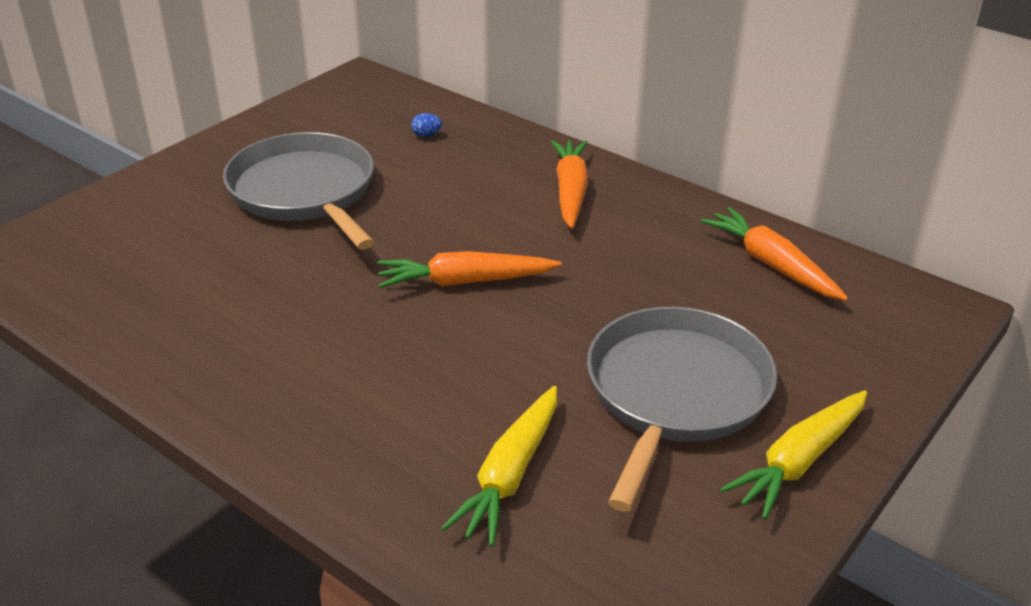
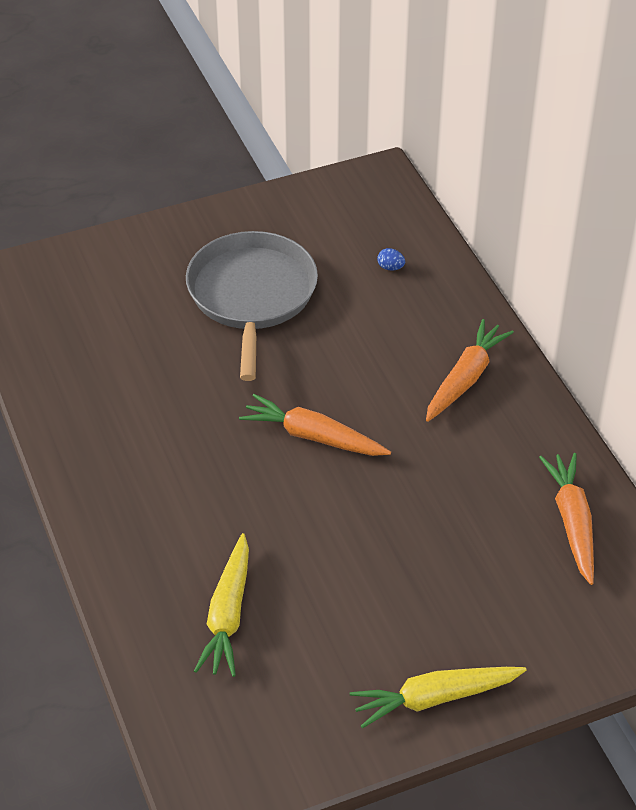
camera: 30 degrees right, 10 degrees up
(510, 475) = (228, 614): yellow carrot -> yellow carrot turned 45 degrees counterclockwise
(675, 393) = (392, 604): grey pan -> none

